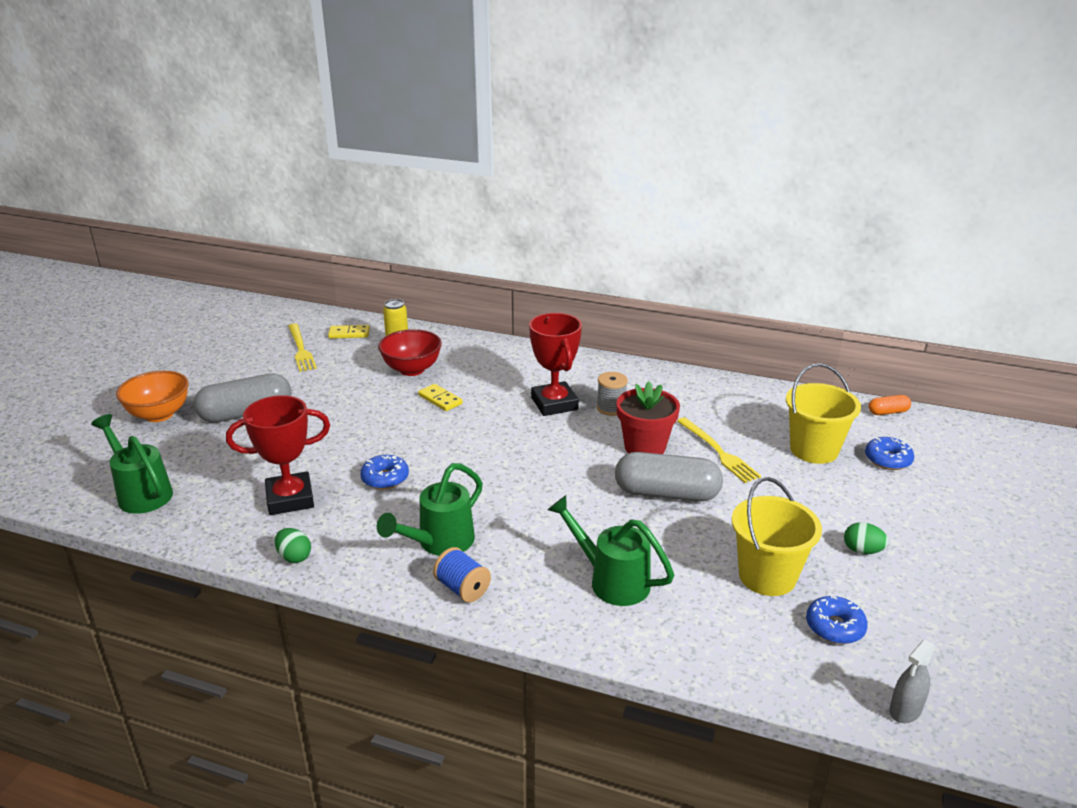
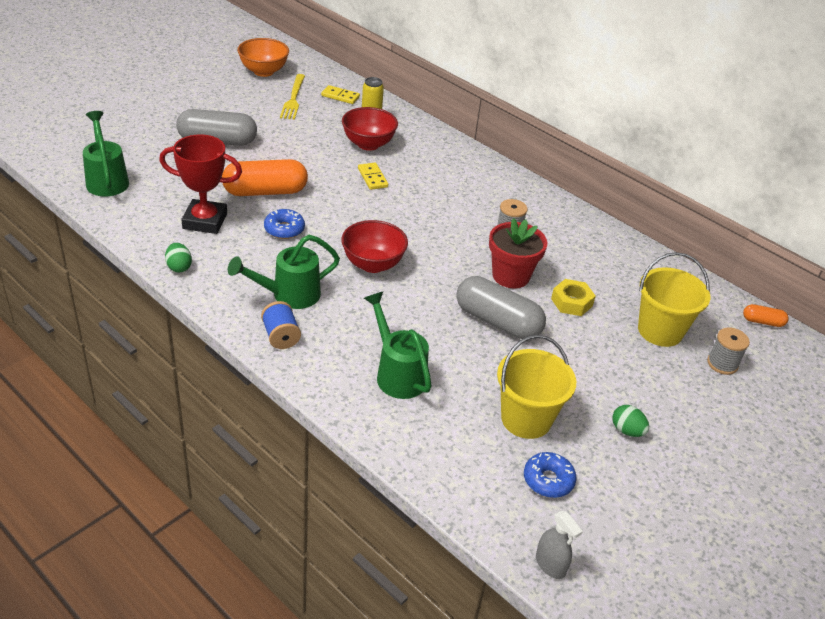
camera: 20 degrees right, 10 degrees up
(159, 415) = (155, 121): orange bowl -> orange bowl (263, 71)
(336, 447) = (265, 191): none -> orange capsule
(504, 482) = (373, 264): none -> red bowl
(554, 404) = (463, 212): red trophy -> none
(718, 452) = (571, 302): yellow fork -> yellow nut
(888, 460) = (722, 364): blue donut -> grey spool
(905, 710) = (550, 565): grey spray bottle -> grey spray bottle turned 105 degrees counterclockwise

